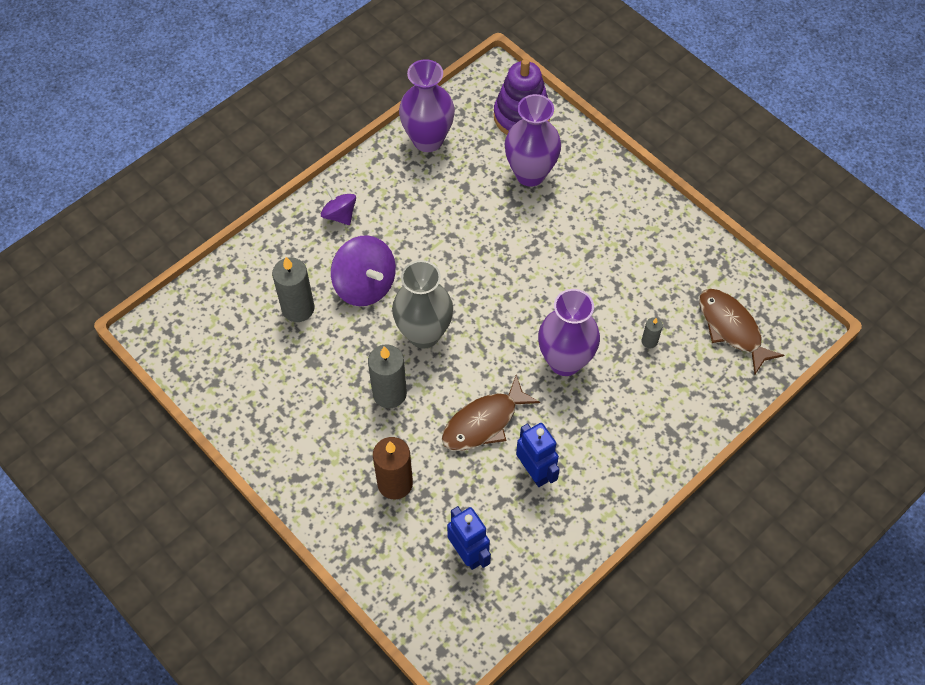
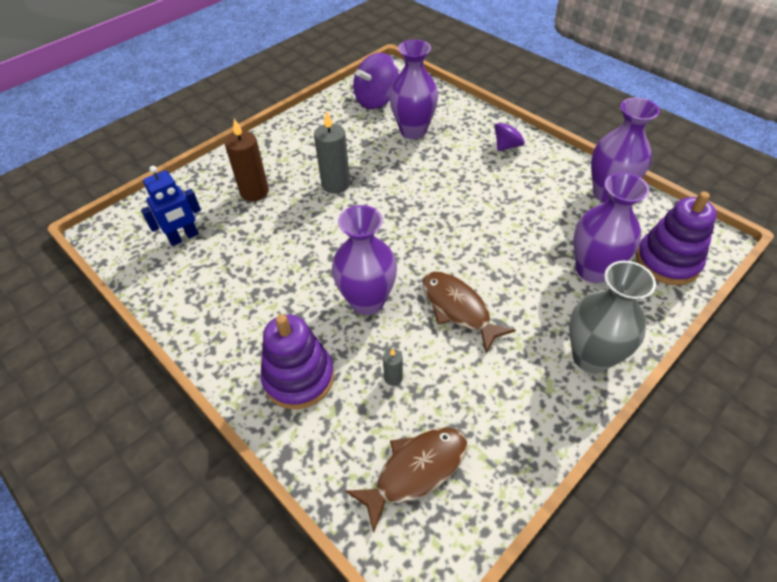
camera: 90 degrees right, 10 degrees down
(298, 308) = (413, 131): grey candle -> purple vase
(365, 285) = (439, 164): purple spinning top -> purple spinning top (376, 100)
(424, 334) = (393, 201): grey vase -> grey vase (591, 357)
(484, 422) = (304, 243): brown fish -> brown fish (458, 309)
(535, 471) = (251, 280): blue robot -> none
(651, 417) = (299, 377): none -> purple stacking toy

